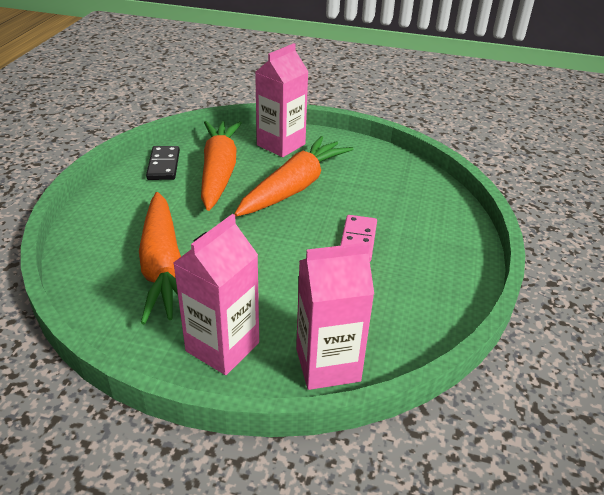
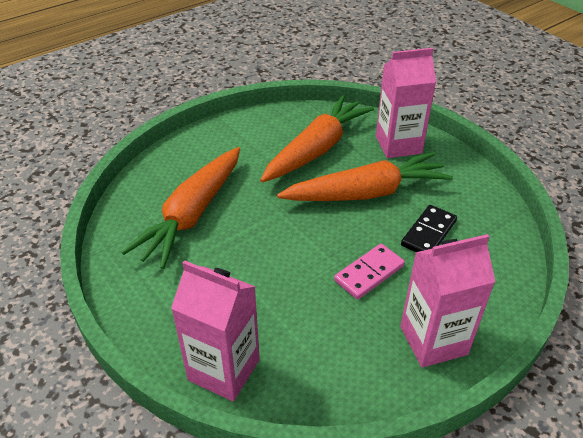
camera: 40 degrees right, 5 degrees up
(163, 165) = (279, 124): black domino -> black domino (428, 233)
(222, 347) = (166, 305): pink carton -> pink carton (433, 340)

